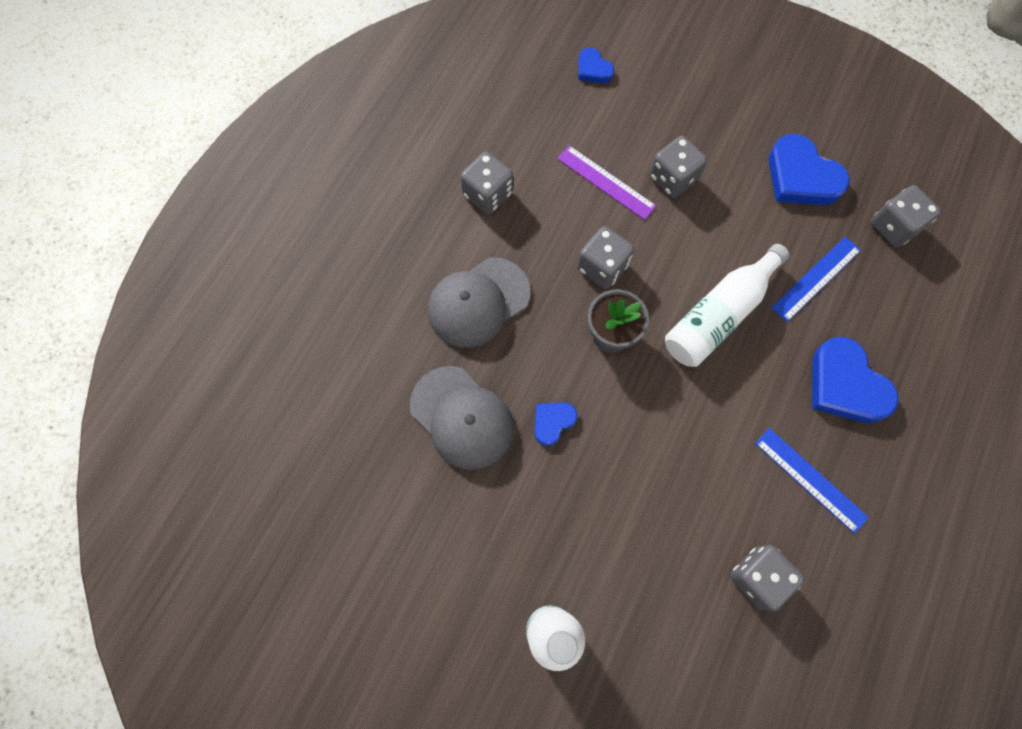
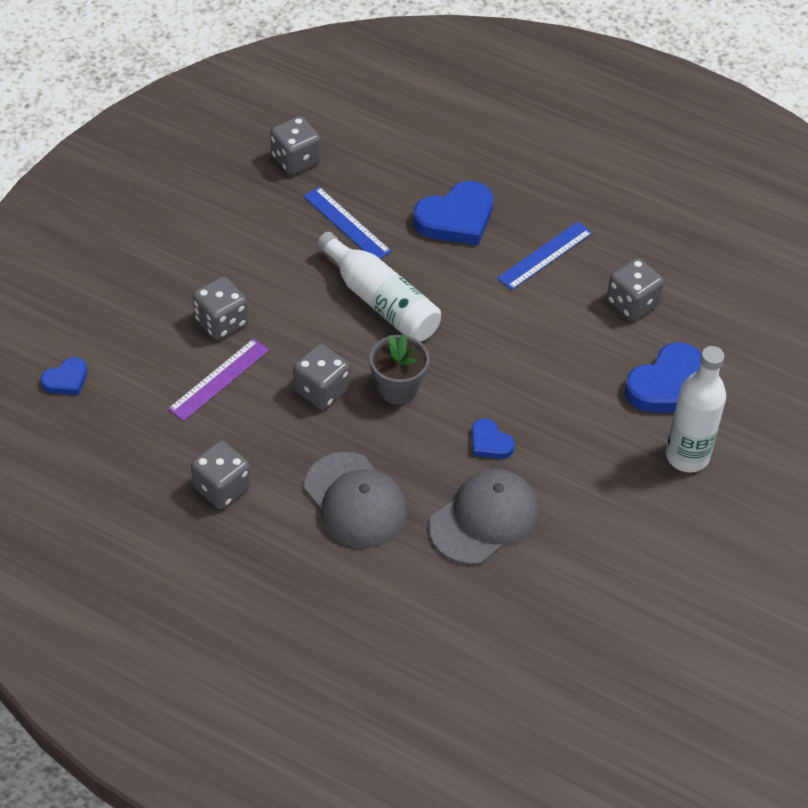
camera: 90 degrees left, 20 degrees down
(801, 177) = (231, 219): blue heart -> blue heart (668, 385)

